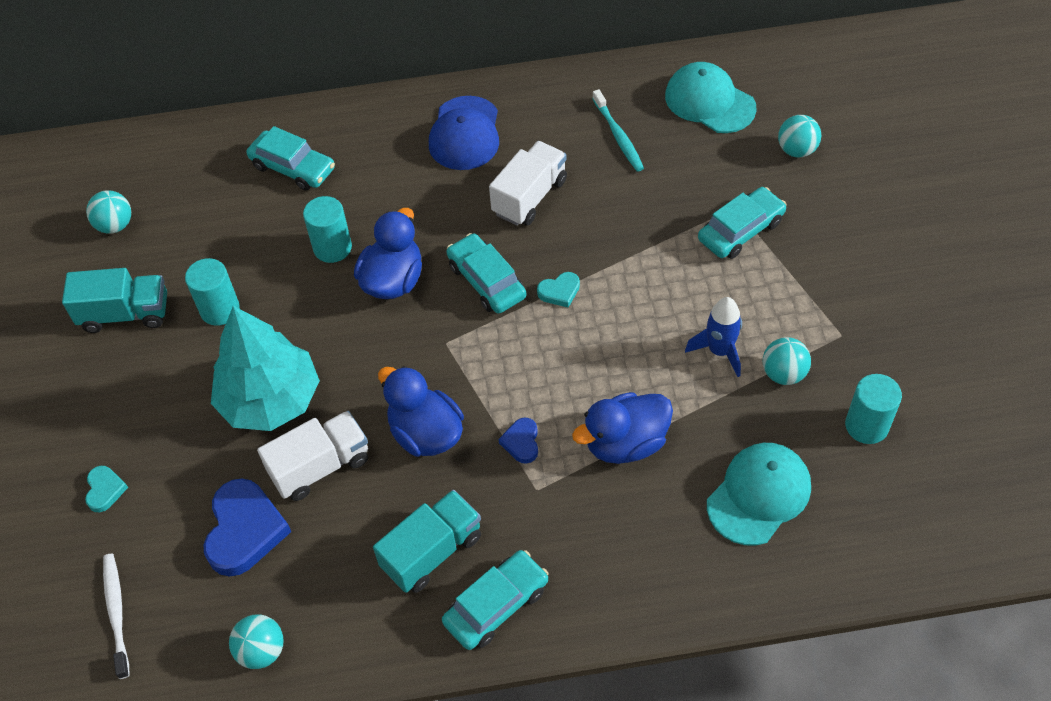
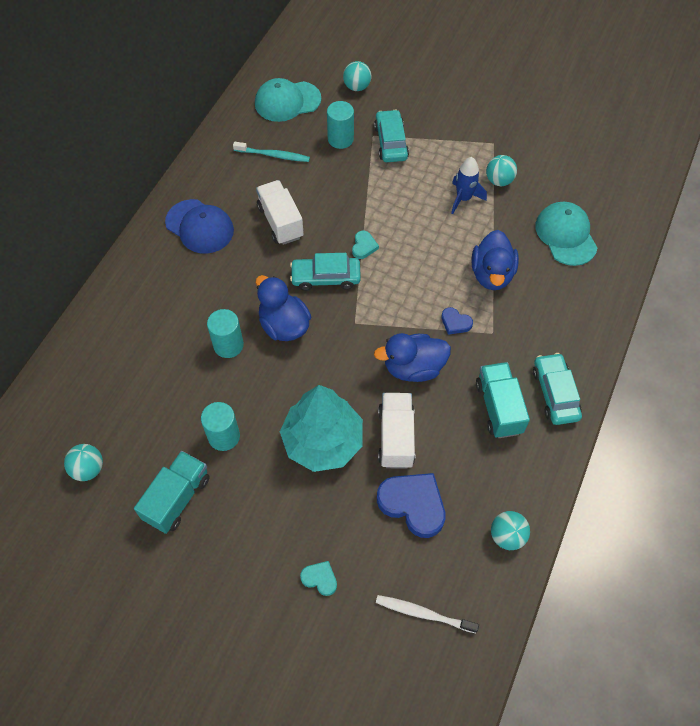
camera: 60 degrees left, 5 degrees up
(293, 167) = (138, 334): turquoise car -> none
(866, 425) = (556, 167): turquoise cylinder -> turquoise cylinder (340, 139)

